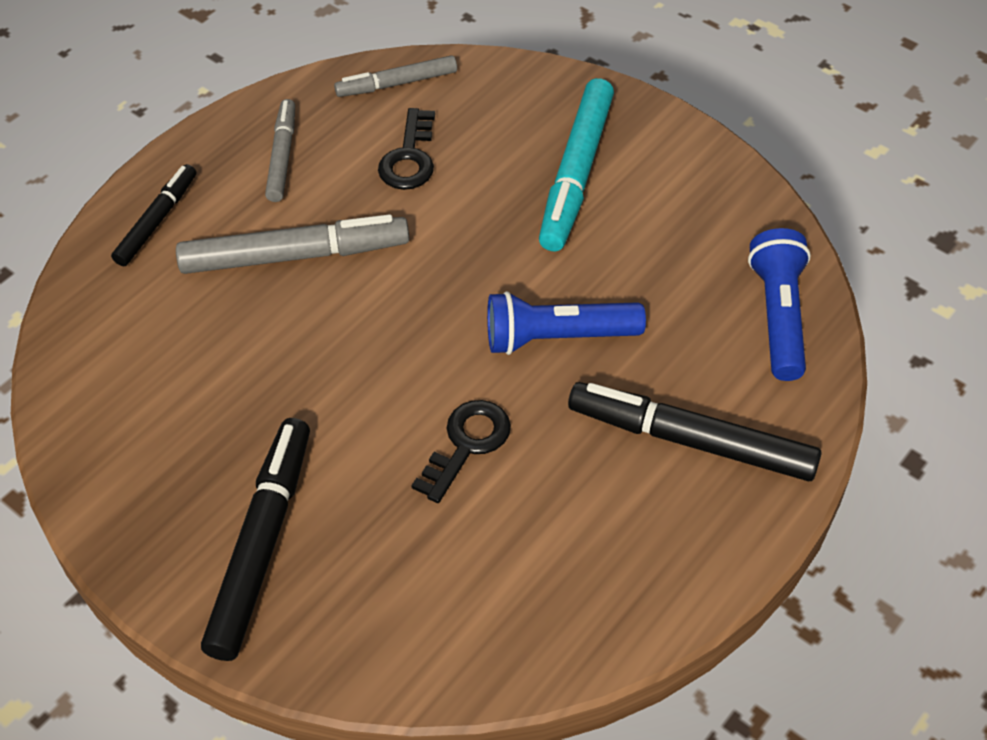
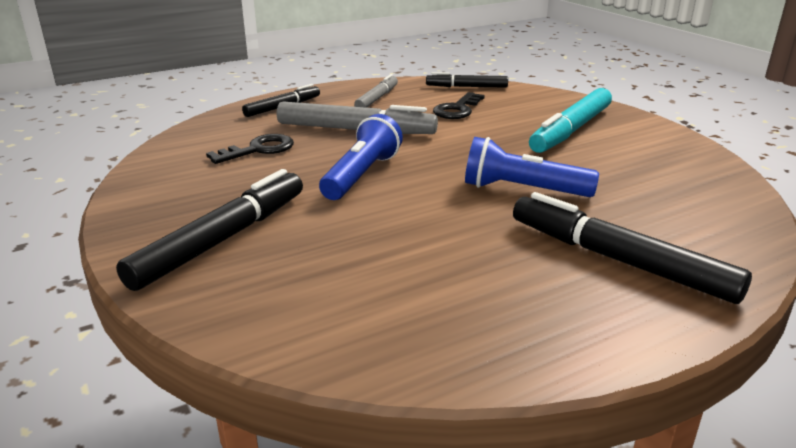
camera: 20 degrees right, 25 degrees down
(397, 83) = (466, 87): grey marker -> black marker
(466, 444) = (419, 224): black key -> black key (258, 150)
(778, 316) = (720, 212): blue flashlight -> blue flashlight (361, 175)

